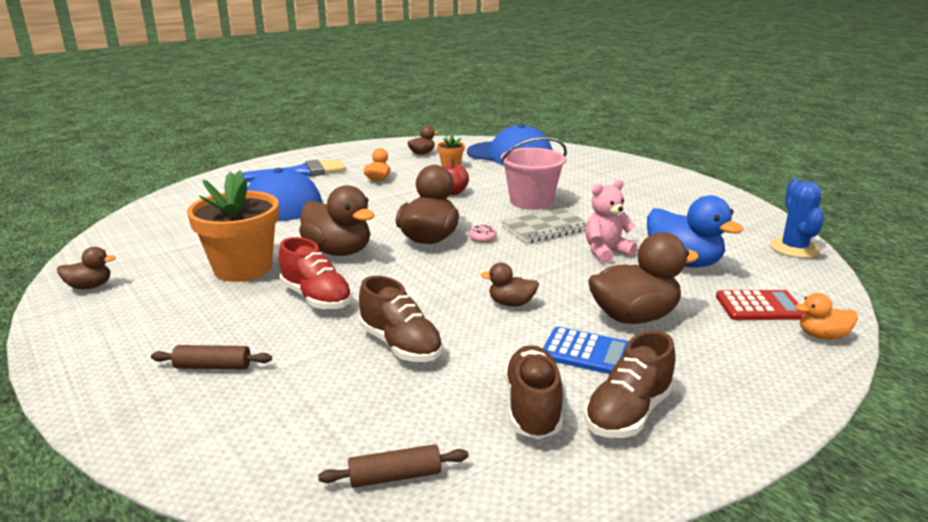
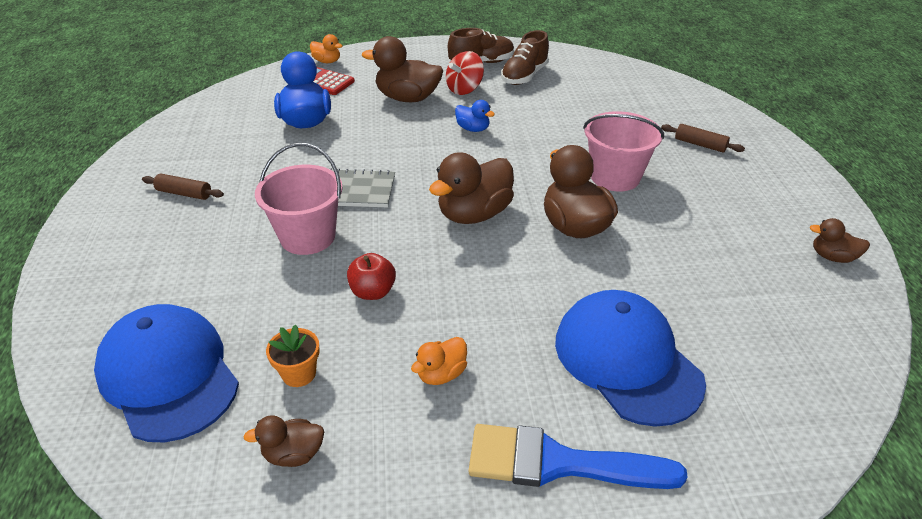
camera: 150 degrees left, 15 degrees up
(243, 268) = (676, 233): orange flower pot -> none
(316, 298) = (615, 177): red shoe -> pink bucket
(395, 476) = (610, 72): brown rolling pin -> brown rolling pin (184, 193)
(401, 345) = (571, 123): brown shoe -> none
(482, 238) = (424, 198): pink donut -> none
(511, 303) = (473, 129): brown duck -> blue duck
(587, 352) = (464, 89): blue calculator -> red spinning top
(606, 252) = (344, 147): pink teddy bear -> none
(794, 248) = (208, 107): blue cactus -> none

